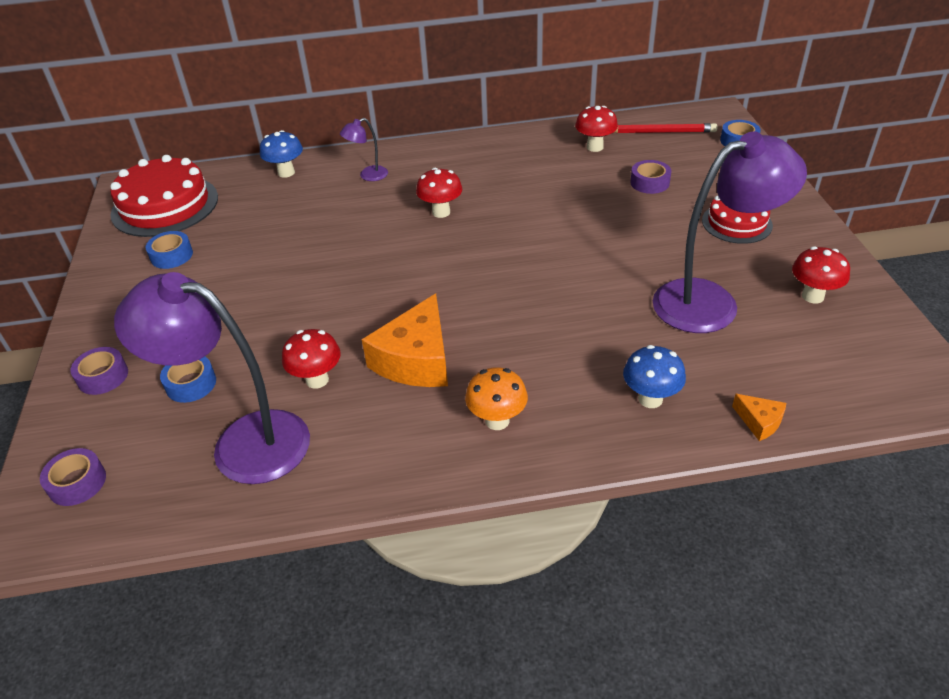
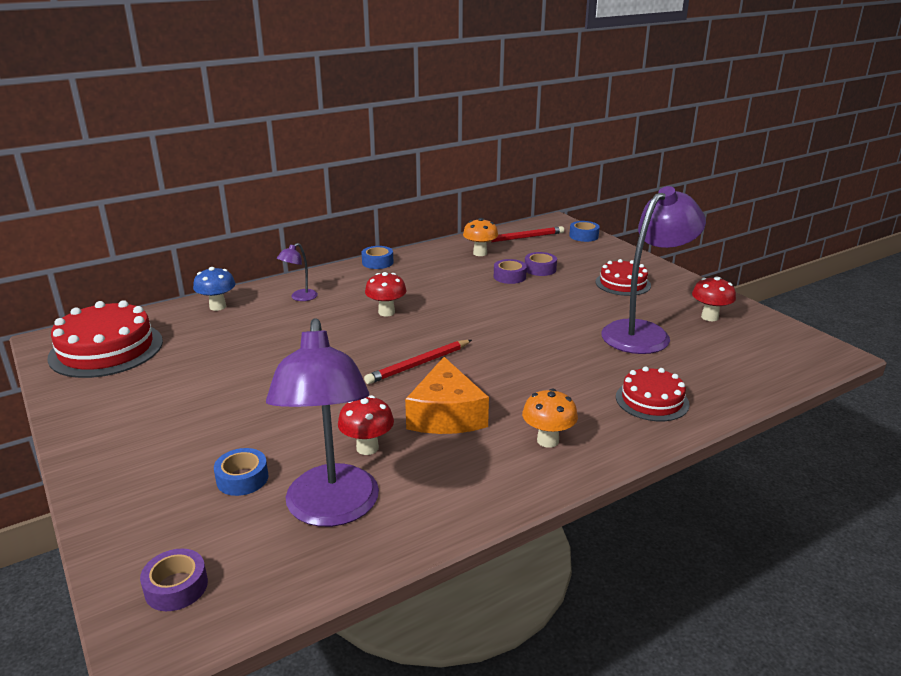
camera: 25 degrees left, 15 degrees down
(103, 376) = (139, 494): purple tape -> purple tape (509, 276)
(171, 255) = (144, 385): blue tape -> blue tape (377, 262)
(243, 442) = (332, 510): purple lamp -> purple lamp turned 90 degrees counterclockwise
(430, 288) = (418, 364): none -> red pencil
(595, 147) = (480, 253): red mushroom -> orange mushroom
(650, 399) = (652, 400): blue mushroom -> red cake
(759, 422) = (738, 397): orange cheese -> none

